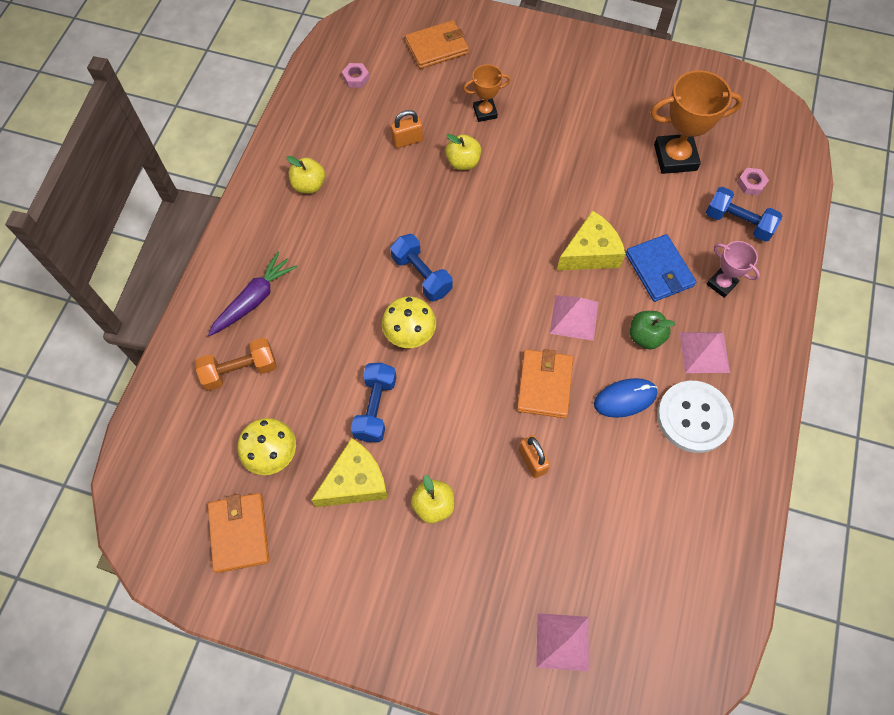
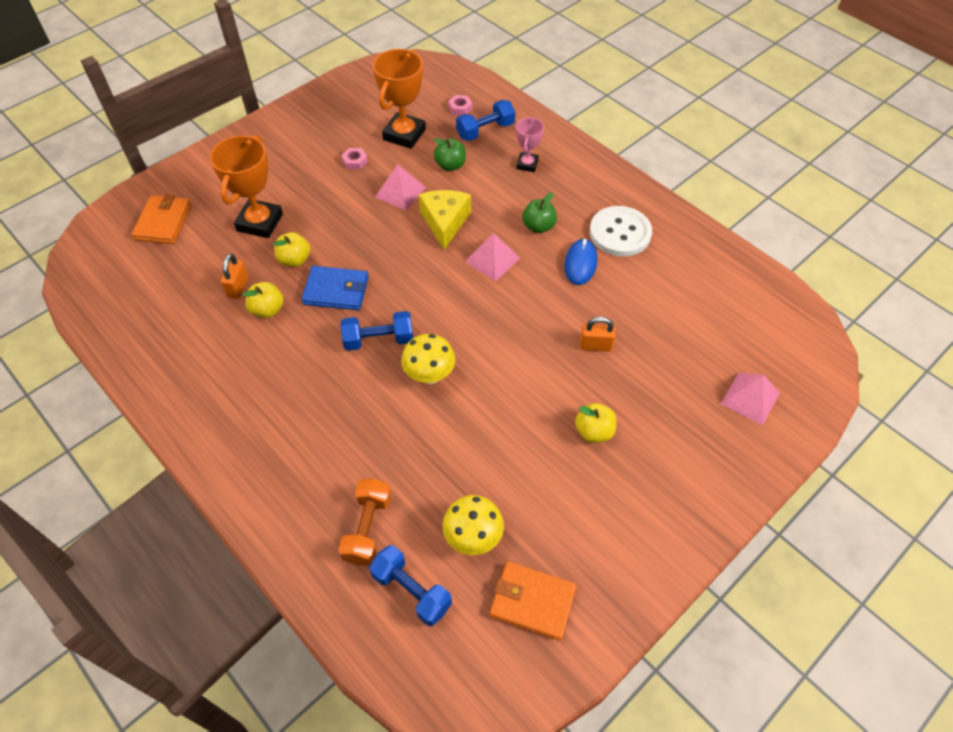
camera: 60 degrees left, 10 degrees down
(254, 299) = (301, 483): purple carrot -> none
(309, 185) = (217, 382): yellow apple -> yellow apple (267, 309)
(355, 482) = (539, 481): yellow cheese -> none
(356, 78) = (136, 293): pink nut -> pink nut (355, 161)
(375, 408) = (480, 433): blue dumbbell -> blue dumbbell (411, 591)
(485, 112) = (260, 222): orange trophy -> orange trophy, size x1.77
(544, 385) = (536, 306): orange wallet -> none
(659, 270) = (490, 191): blue wallet -> blue wallet (336, 290)
(666, 218) = (450, 165): none -> green apple
(704, 352) = (573, 201): pink pyramid -> pink pyramid (400, 192)
(721, 284) = (527, 164): pink trophy -> pink trophy turned 60 degrees counterclockwise

